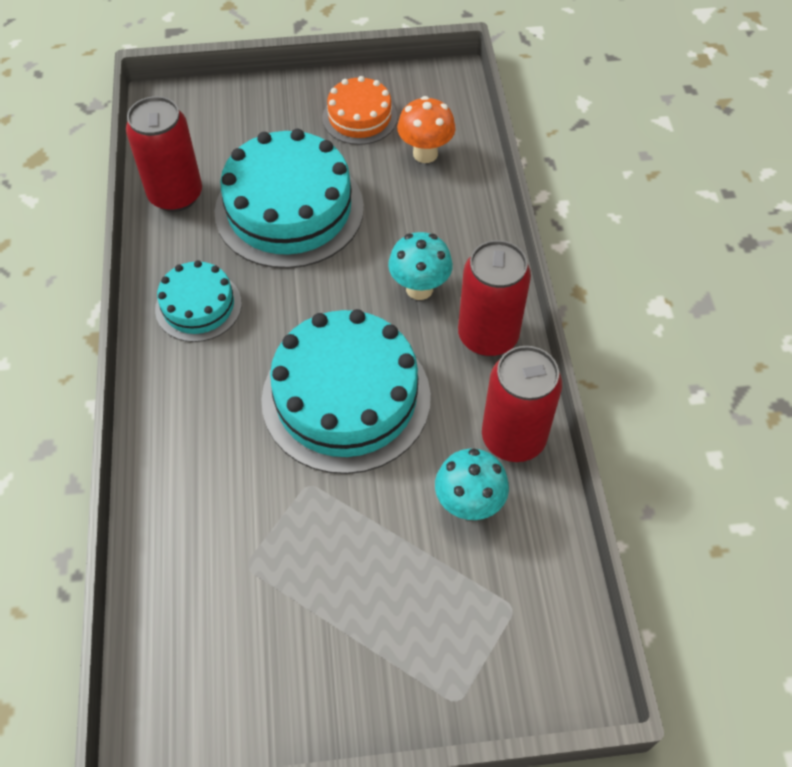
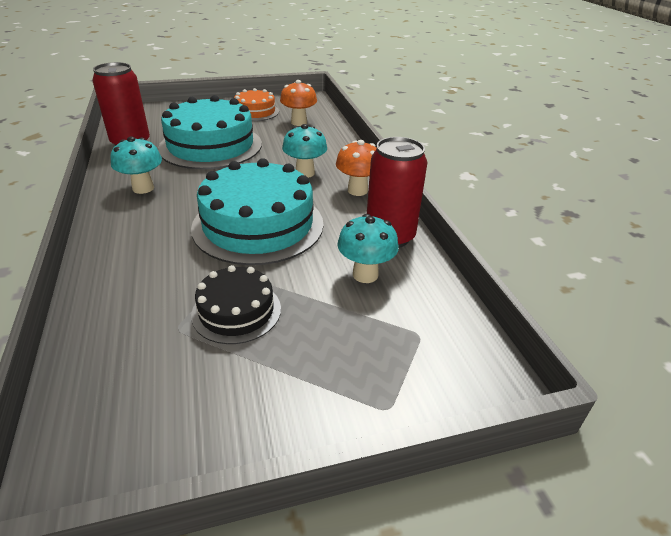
camera: 10 degrees left, 20 degrees down
(198, 306) = (143, 188): turquoise cake -> turquoise mushroom
(312, 548) = (236, 311): none -> black cake
(488, 336) = (357, 190): red can -> orange mushroom

